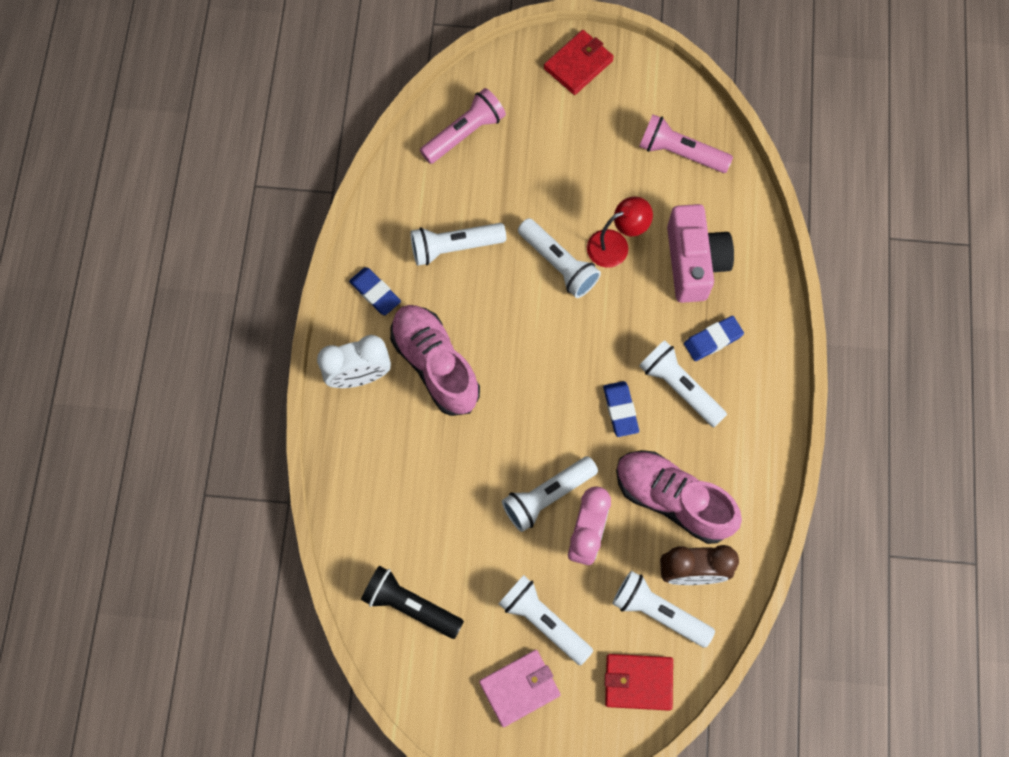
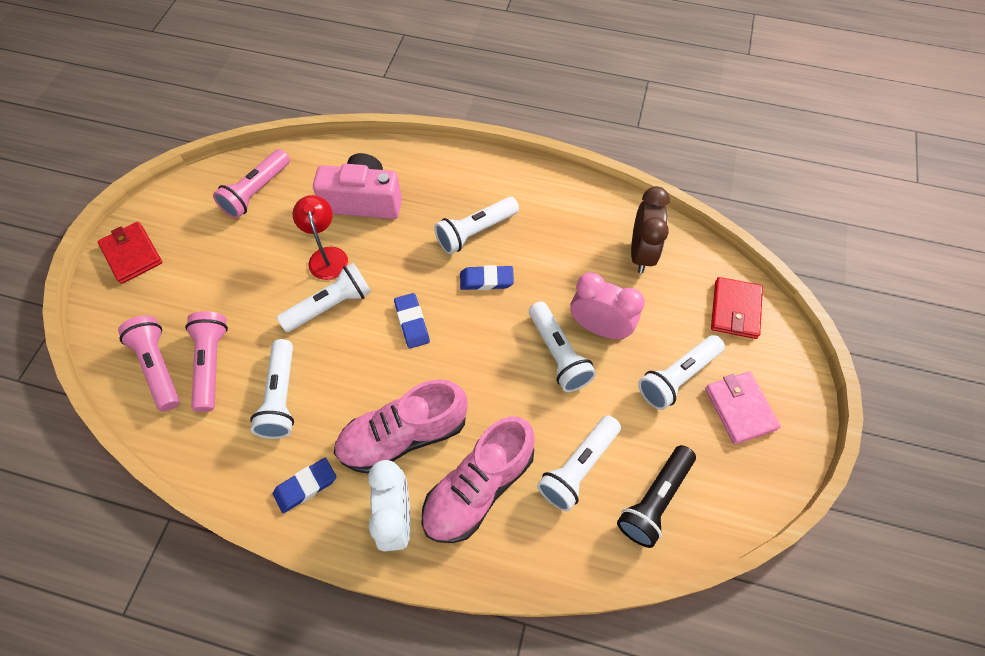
camera: 80 degrees left, 10 degrees down
(476, 177) = (211, 364): none -> pink flashlight
(658, 612) = (674, 283): white flashlight -> white flashlight (578, 467)
(672, 499) = (575, 255): pink shoe -> pink shoe (478, 488)
(713, 340) = (438, 200): blue eraser -> blue eraser (412, 322)

